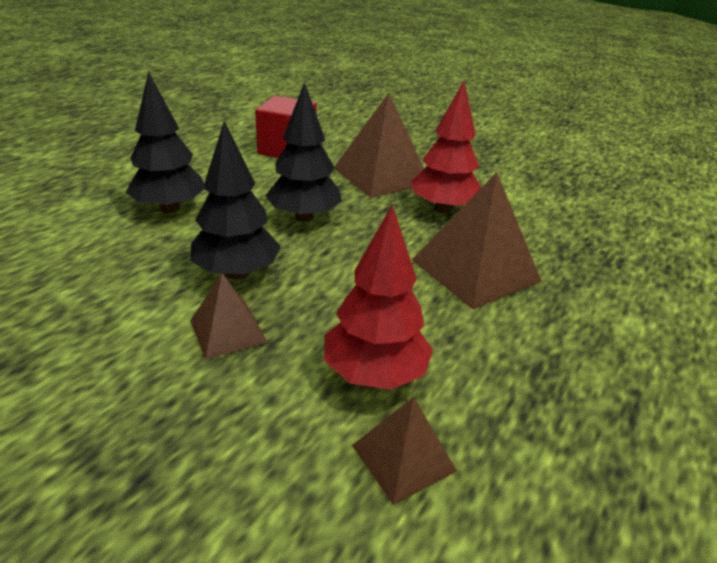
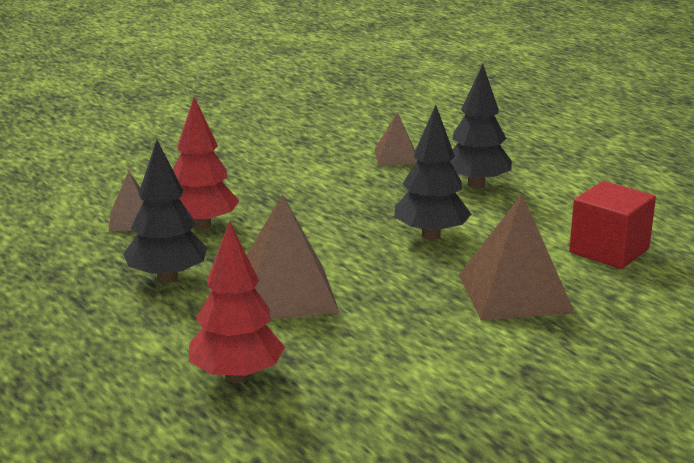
camera: 115 degrees right, 10 degrees down
(228, 331) = (285, 190): brown pyramid -> brown pyramid (396, 156)
(237, 273) = (353, 199): black tree -> black tree (167, 278)
(443, 209) = (411, 310): red tree -> red tree (237, 376)

